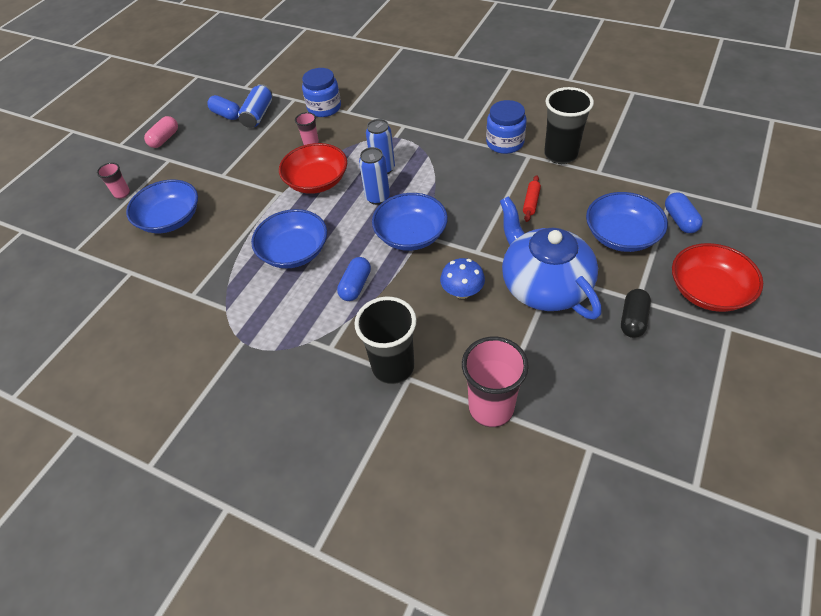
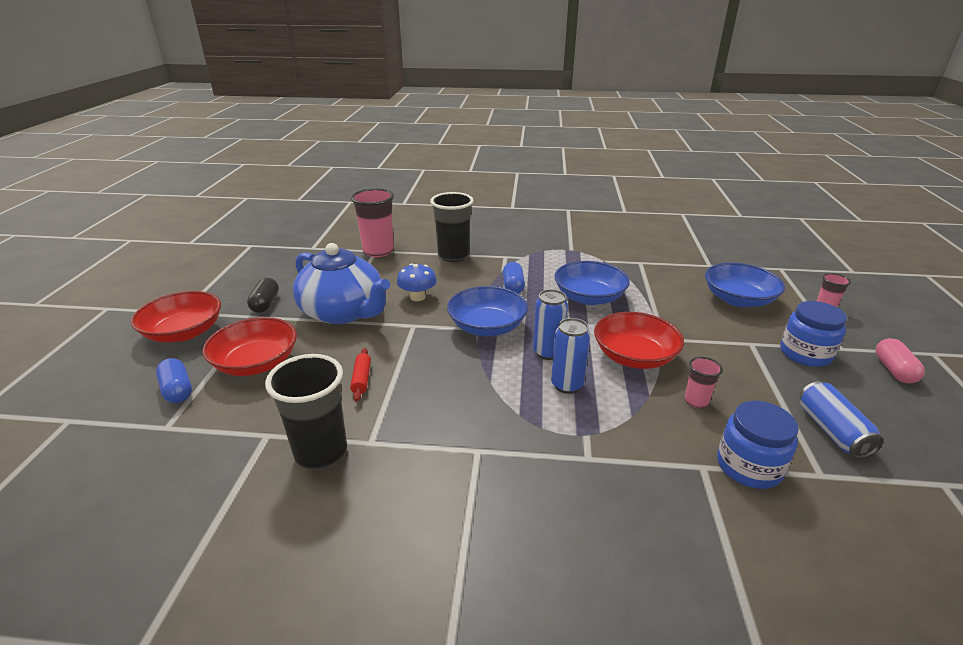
camera: 155 degrees right, 20 degrees down
(226, 115) = (878, 422): blue capsule -> none
(505, 143) = (411, 457): blue jar -> blue jar (805, 354)
(621, 235) = (256, 363): blue bowl -> red bowl

